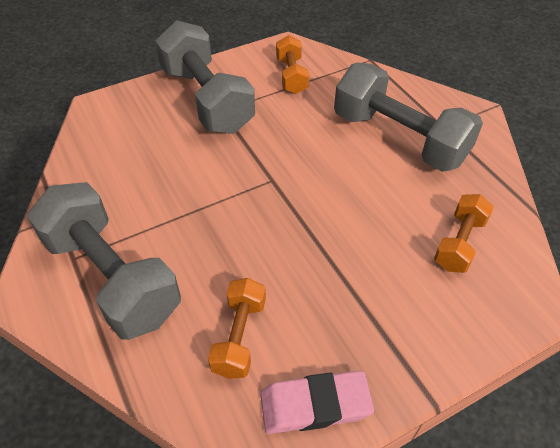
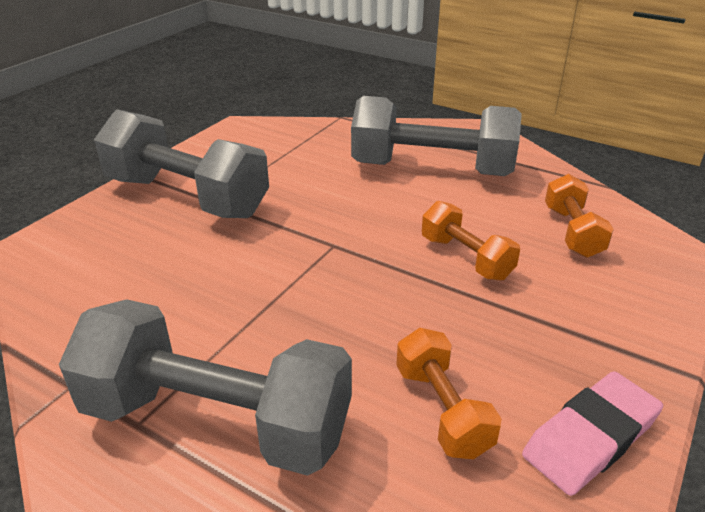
camera: 30 degrees left, 15 degrees down
(291, 76) = (270, 150): orange dumbbell -> orange dumbbell (466, 258)

